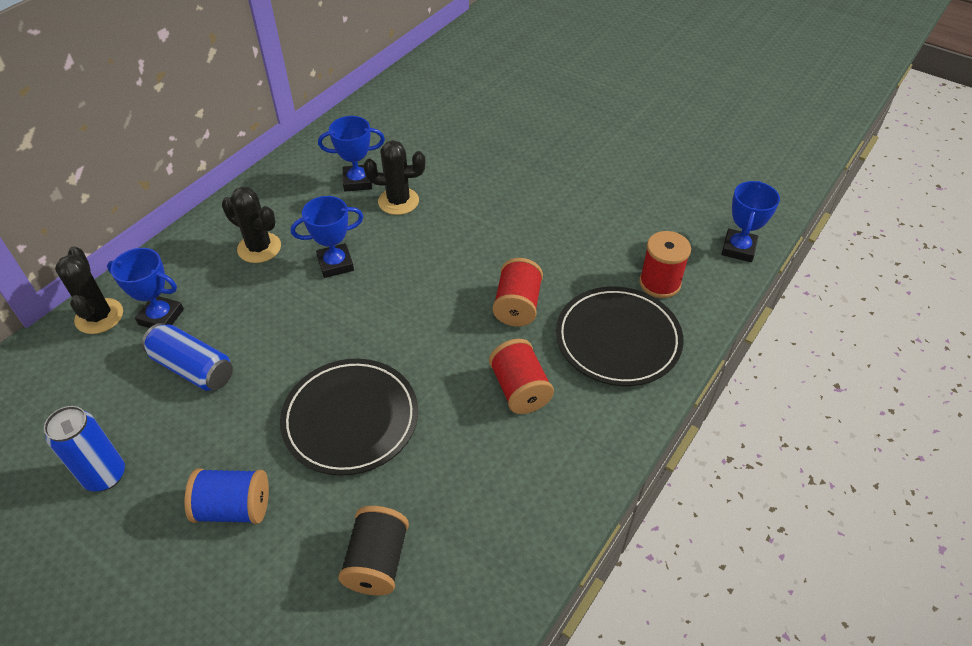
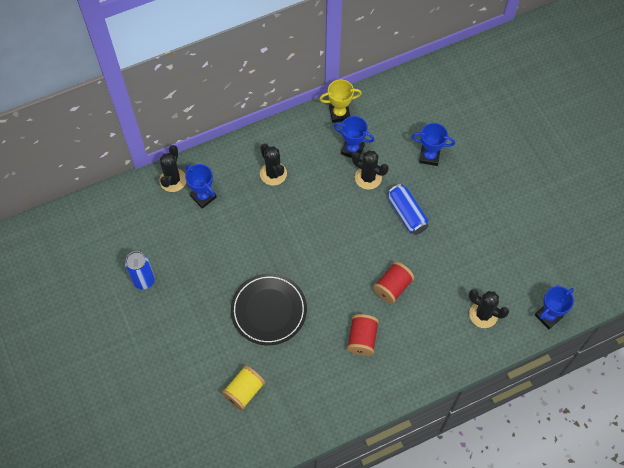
camera: 30 degrees right, 15 degrees up
(193, 368) = (206, 238): blue can -> blue can (407, 214)
(234, 508) = (194, 329): blue spool -> none
(316, 153) = (339, 114): none -> yellow trophy
(335, 264) = (309, 207): blue trophy -> blue trophy (429, 156)
(377, 561) = (244, 391): black spool -> yellow spool
(618, 339) = (433, 337): black plate -> none
(659, 283) = (483, 314): red spool -> black cactus

